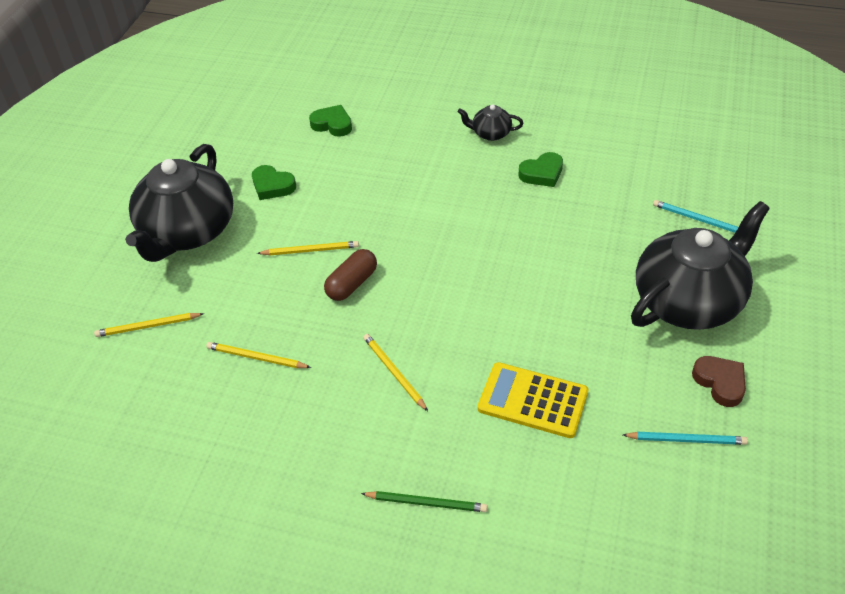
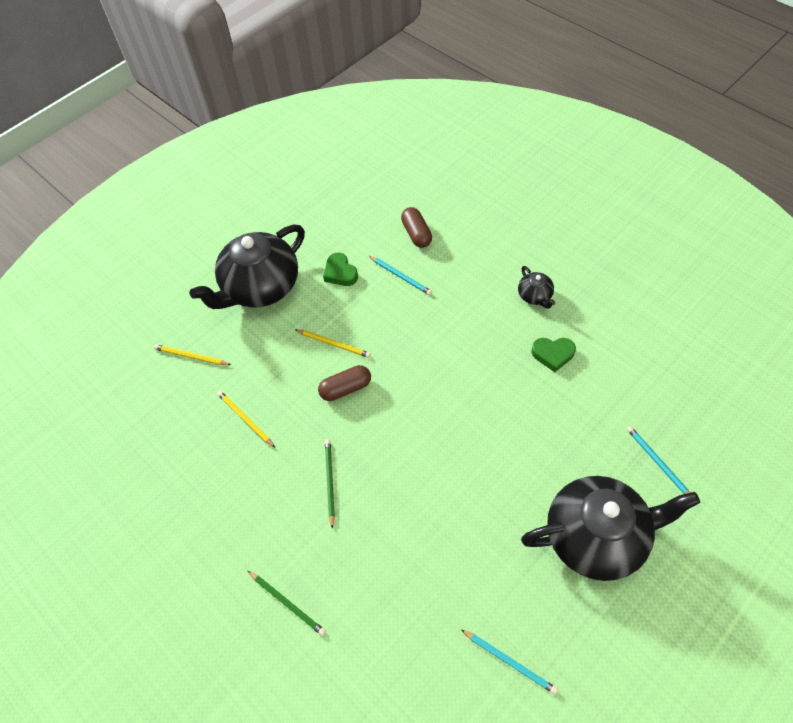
camera: 30 degrees right, 10 degrees up
(332, 124) = (416, 234): green heart -> brown capsule
(342, 166) = (401, 276): none -> turquoise pencil
(394, 372) = (330, 481): yellow pencil -> green pencil
(490, 133) = (535, 296): black teapot -> black teapot turned 150 degrees counterclockwise
(533, 400) = (414, 560): yellow calculator -> none
(720, 382) = (571, 626): brown heart -> none

